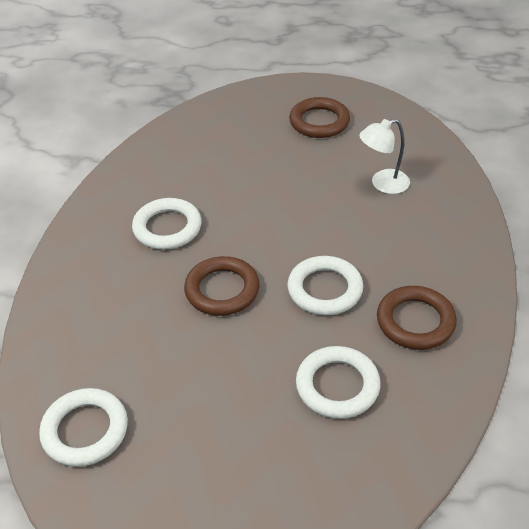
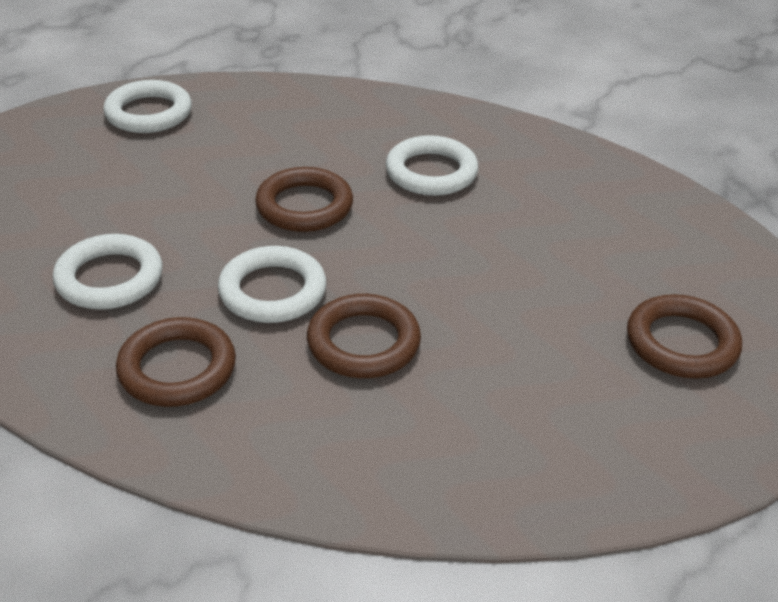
camera: 95 degrees right, 5 degrees down
(360, 239) = (363, 342): none -> brown ring
(383, 184) = (494, 393): white lamp -> none

